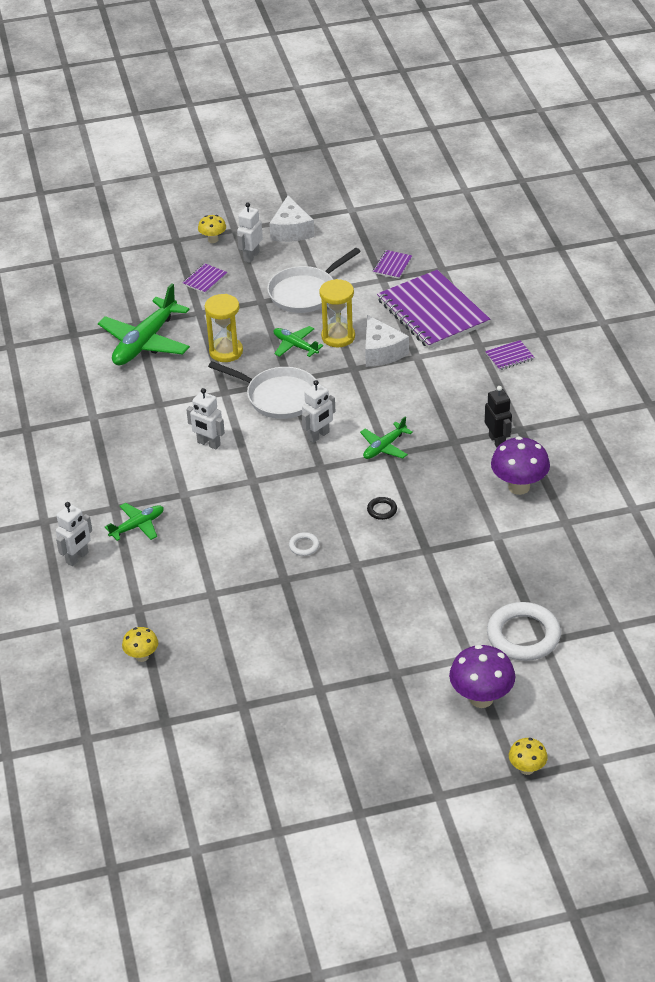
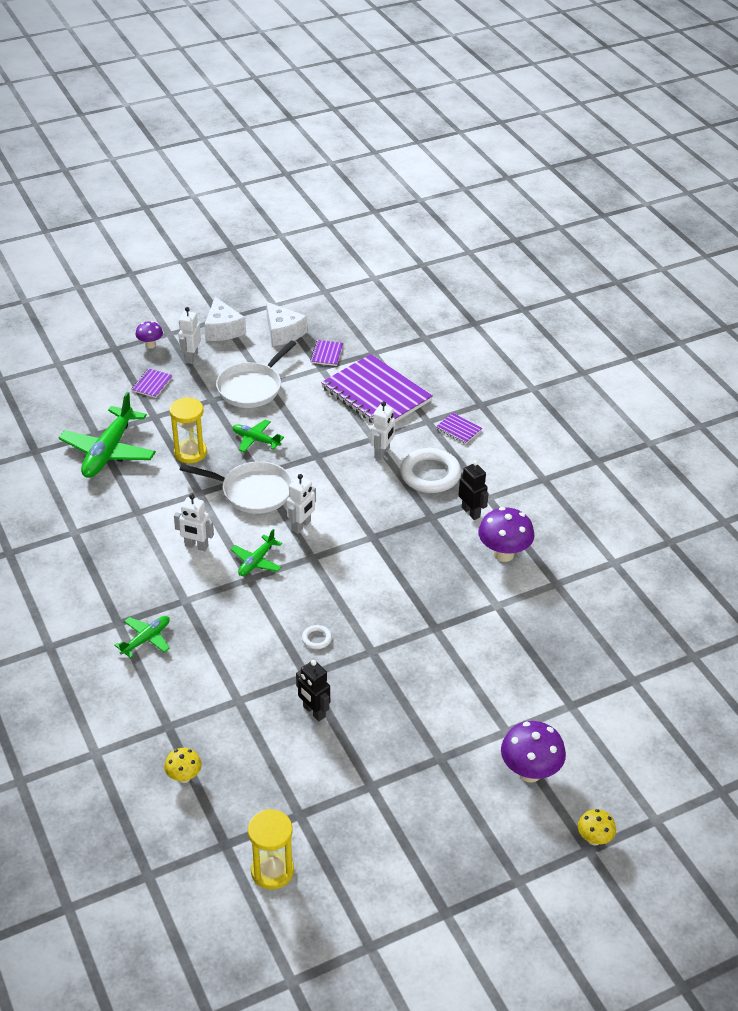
camera: 15 degrees left, 0 degrees up
(77, 557) = (92, 680): white robot -> white robot (382, 453)
(213, 240) = (150, 345): yellow mushroom -> purple mushroom
(282, 614) = (314, 712): none -> black robot
(338, 337) = (294, 427): yellow hourglass -> yellow hourglass (272, 871)
(381, 352) = (339, 437): white cheese -> white cheese (283, 332)
(382, 510) = (382, 593): black ring -> none
(384, 447) = (367, 530): green plane -> green plane (256, 561)
(509, 356) = (458, 429): purple notebook -> purple notebook turned 75 degrees clockwise
(523, 635) = (550, 702): white ring -> white ring (430, 474)

